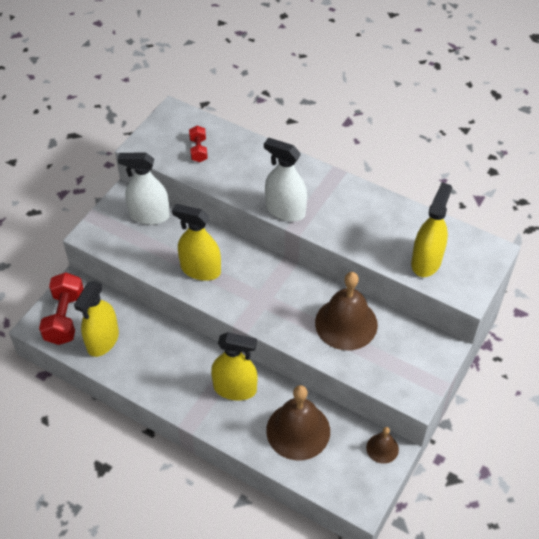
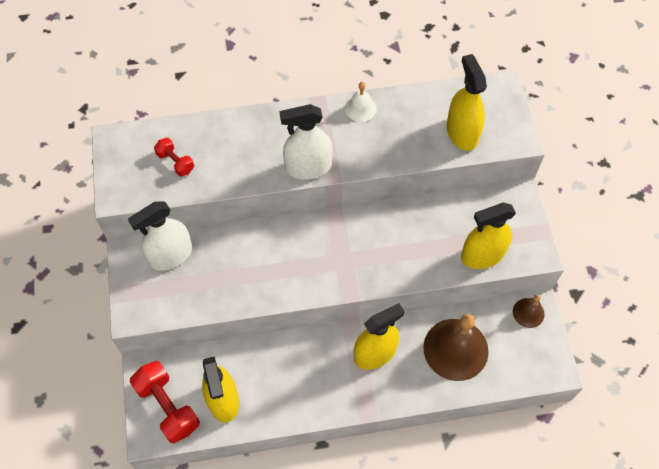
camera: 40 degrees left, 10 degrees up
(200, 270) = (266, 273): yellow spray bottle -> yellow spray bottle (482, 255)
(346, 323) = (429, 231): brown bell -> none
(364, 196) = (360, 108): none -> white bell

